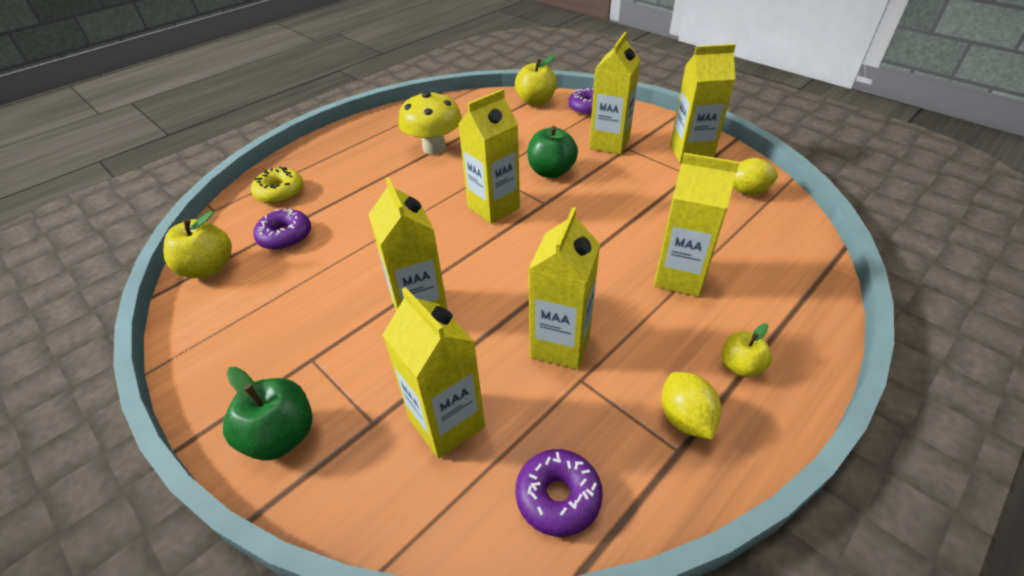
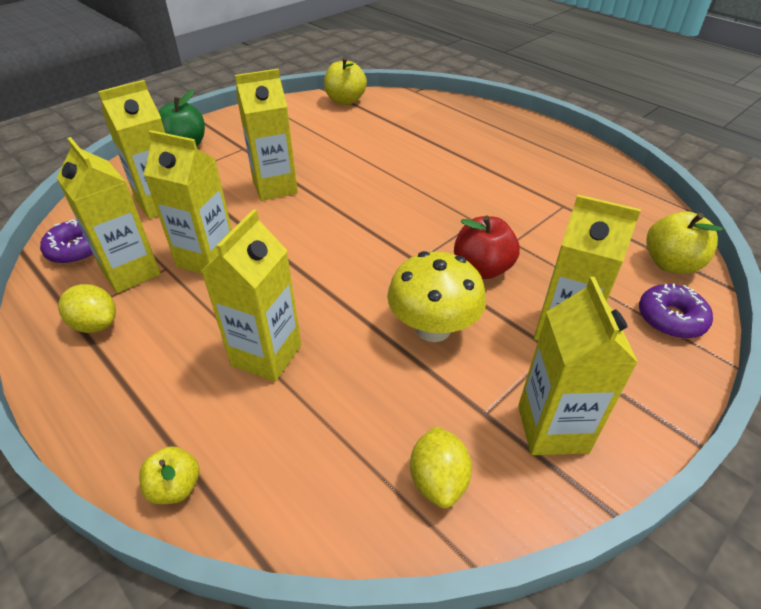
camera: 90 degrees right, 0 degrees up
(280, 192) = (438, 113): yellow donut -> none
(285, 236) = (377, 122): purple donut -> none
(434, 148) = (525, 184): yellow mushroom -> yellow mushroom (433, 328)
(493, 207) = (410, 224): yellow carton -> yellow carton (131, 272)
(551, 172) = (482, 268): green apple -> red apple
(685, 418) = (96, 324): yellow lemon -> yellow lemon turned 45 degrees clockwise
(740, 366) = (127, 377): yellow apple -> yellow apple (175, 487)

